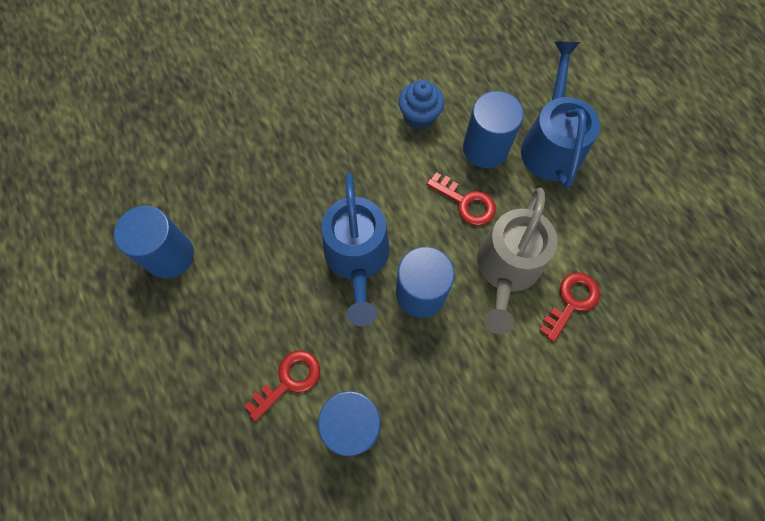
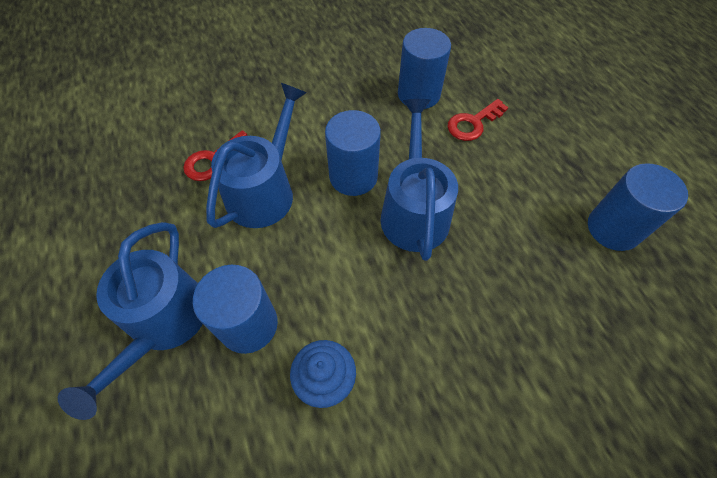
camera: 175 degrees left, 10 degrees down
(465, 202) = (289, 259): red key -> none
(507, 268) = (264, 191): grey watering can -> blue watering can

